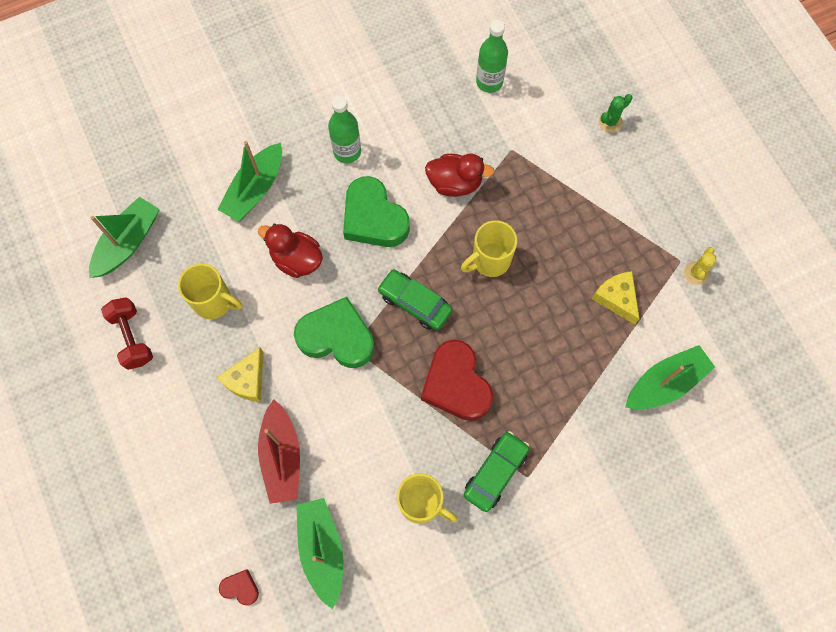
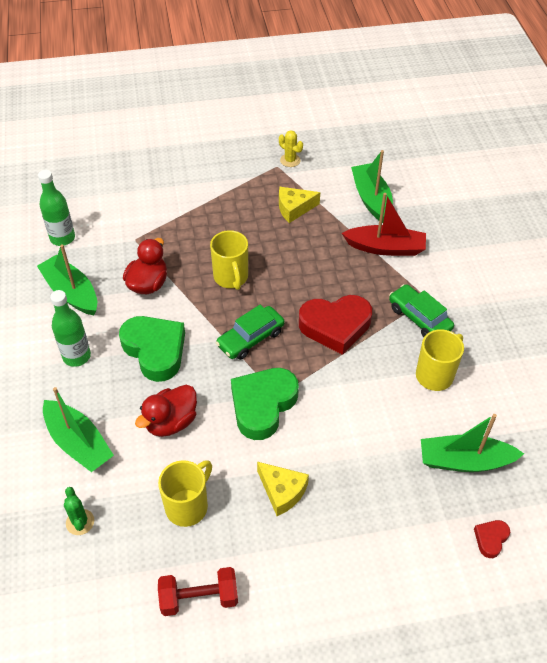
camera: 75 degrees left, 20 degrees down
(128, 242) = (83, 582): green boat -> green boat (71, 292)
(281, 457) = (368, 476): red boat -> red boat (385, 248)
(374, 218) = (155, 350): green heart -> green heart turned 105 degrees counterclockwise
(610, 122) = (141, 174): green cactus -> green cactus (80, 522)

